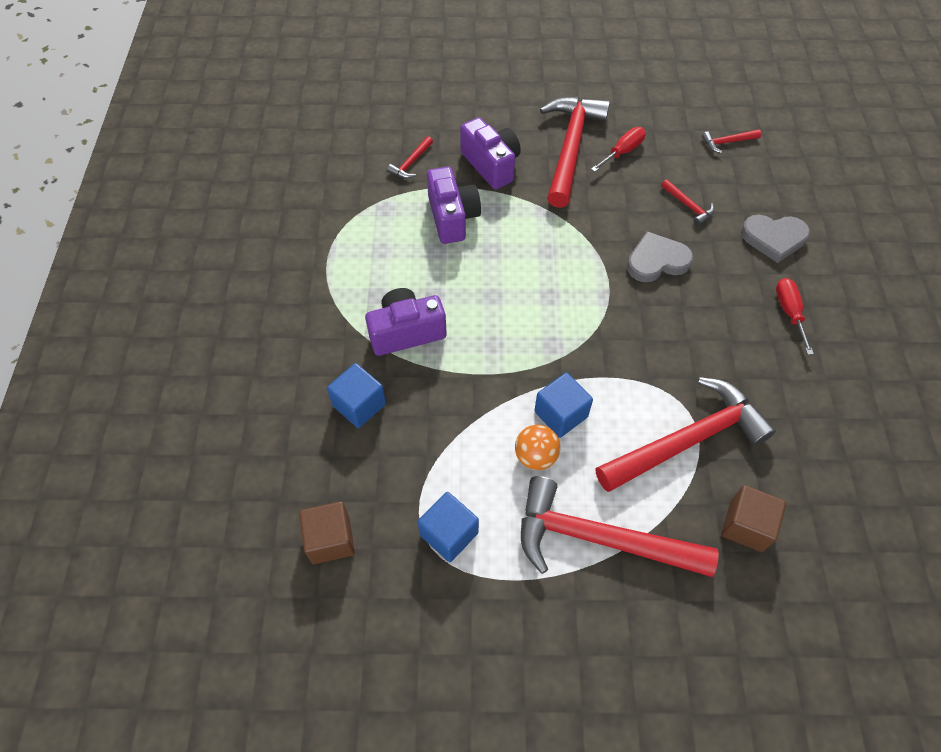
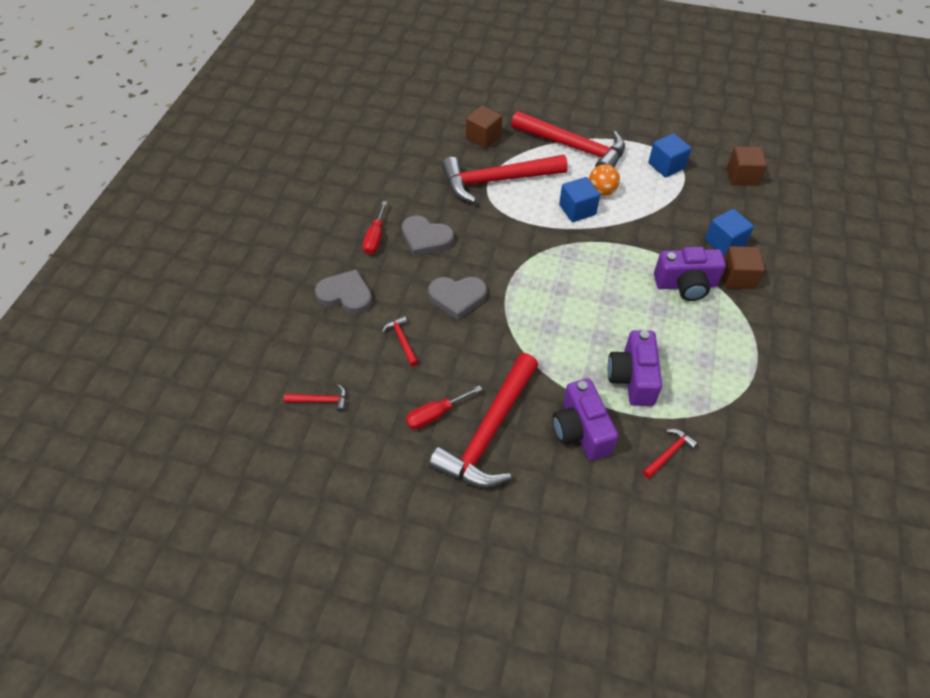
camera: 165 degrees left, 5 degrees down
(344, 356) = (737, 278): none -> brown cube
(731, 326) = (426, 238): none -> grey heart

